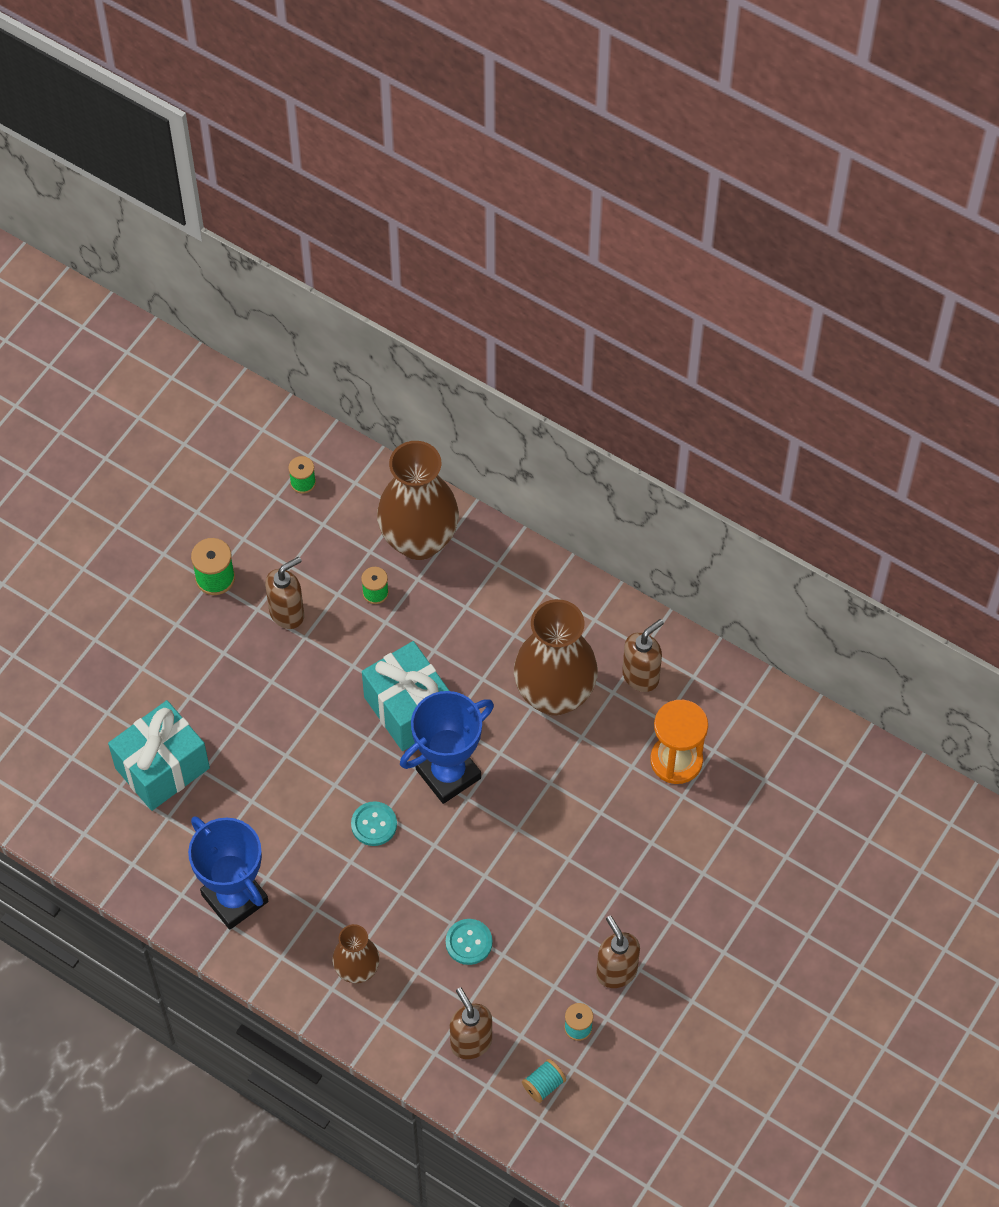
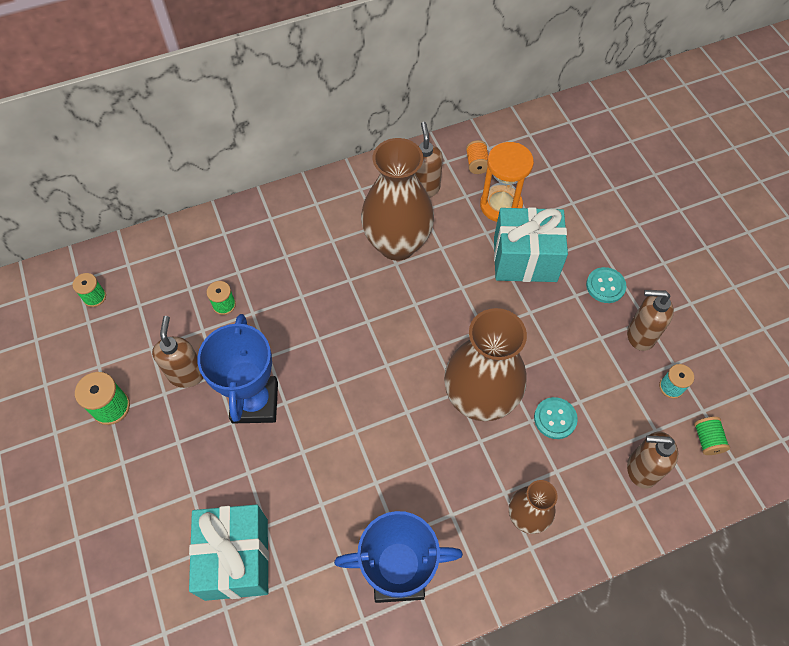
camera: 55 degrees left, 0 degrees up
(374, 824) = (410, 424): turquoise button -> turquoise button (605, 286)
(408, 709) = (334, 341): turquoise gift -> turquoise gift (525, 259)
(419, 540) = (209, 253): brown vase -> brown vase (479, 399)
(448, 774) = (406, 347): blue trophy -> blue trophy (255, 402)
(543, 1085) = (707, 440): turquoise spool -> green spool
(712, 707) = (476, 164): none -> orange spool

